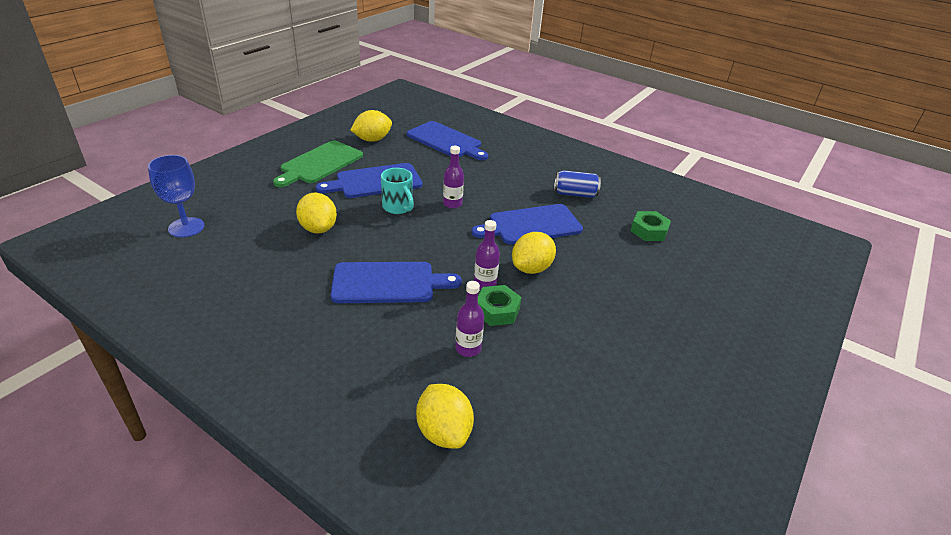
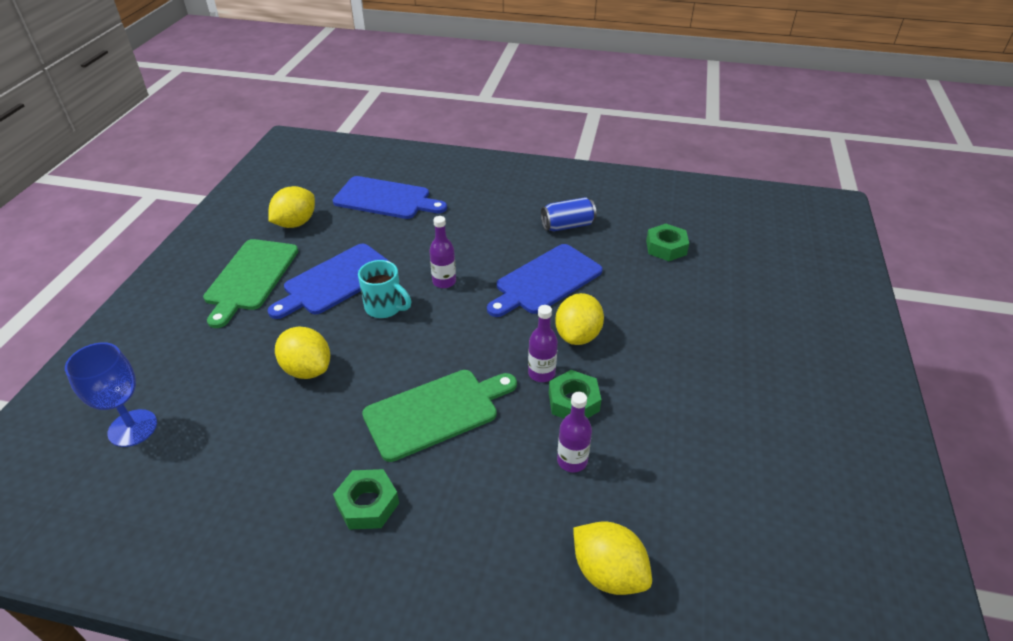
camera: 20 degrees left, 5 degrees up
(301, 323) = (367, 504): none -> green nut
(388, 283) = (436, 412): blue cutting board -> green cutting board

